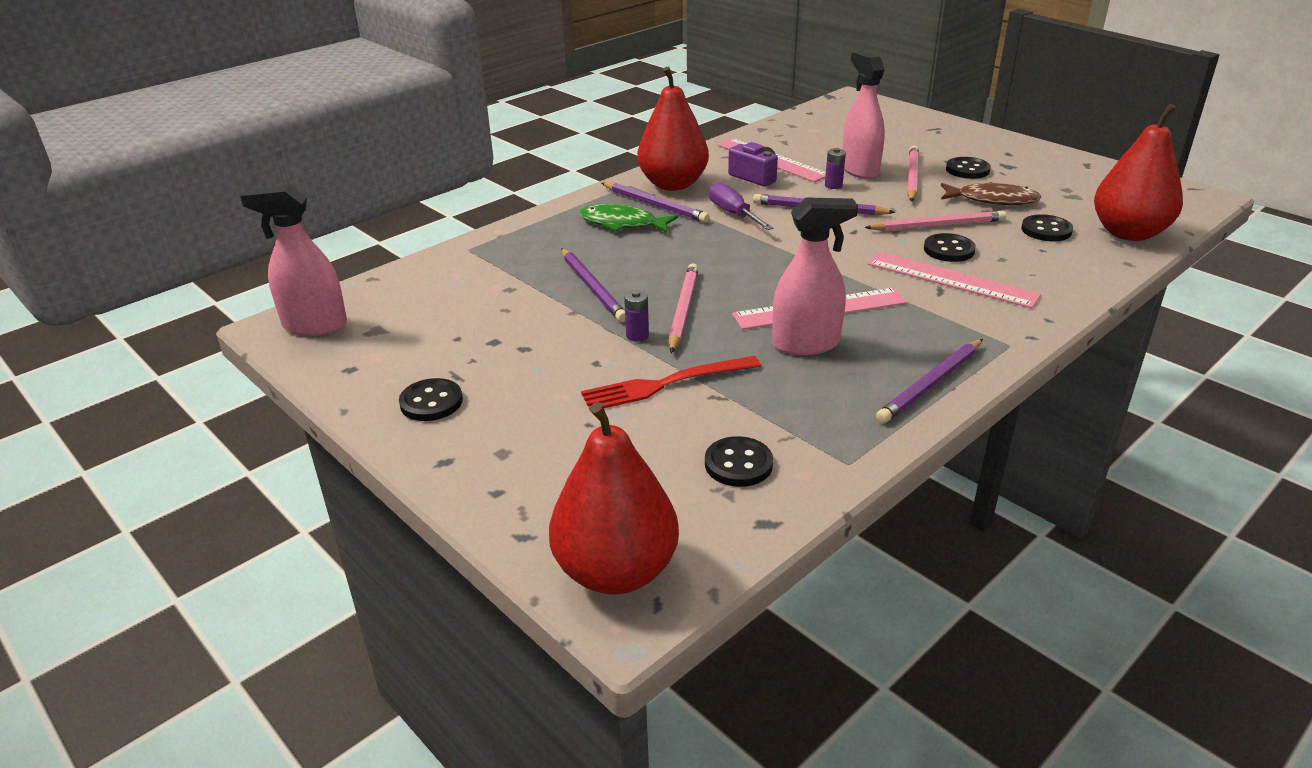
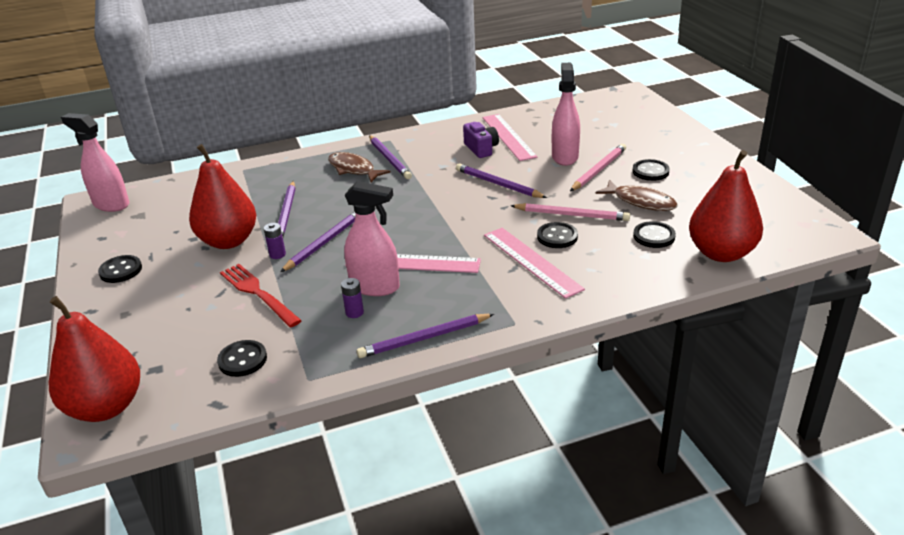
camera: 25 degrees right, 0 degrees up
(622, 224) = (353, 169): green fish -> brown fish
(665, 384) = (258, 293): red fork -> red fork turned 45 degrees clockwise
(673, 184) = (418, 145): red pear -> red pear (229, 241)
(683, 310) = (324, 243): pink pencil -> purple pencil
(733, 214) = (434, 176): purple screwdriver -> none
(833, 185) = (530, 166): purple battery -> purple battery (354, 312)

